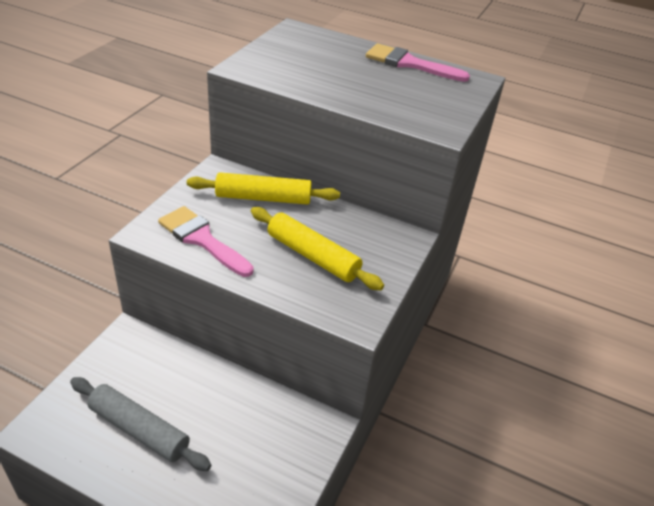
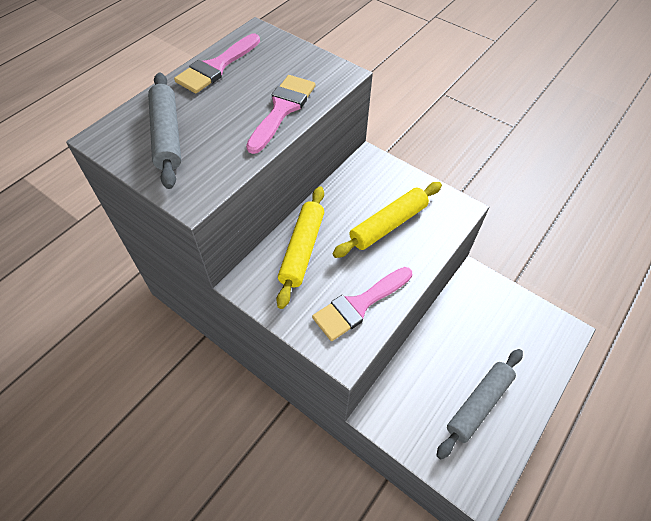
camera: 75 degrees left, 15 degrees up
(307, 51) = (167, 135): none -> grey rolling pin
(366, 99) = (282, 109): none -> pink brush

